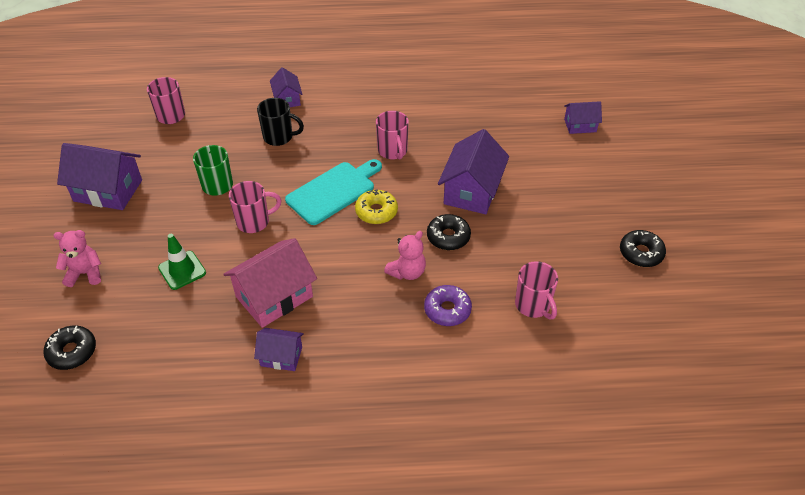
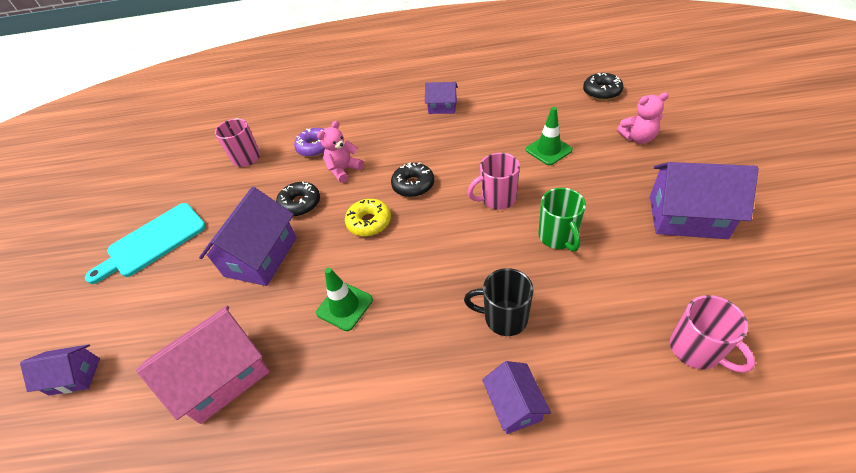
camera: 175 degrees left, 0 degrees up
(274, 296) = (458, 140): pink house -> pink house (223, 376)
(333, 191) = (417, 241): turquoise cutting board -> turquoise cutting board (153, 242)
(393, 151) = (344, 306): pink mug -> green traffic cone
(641, 253) = (130, 207): black donut -> black donut (413, 185)

